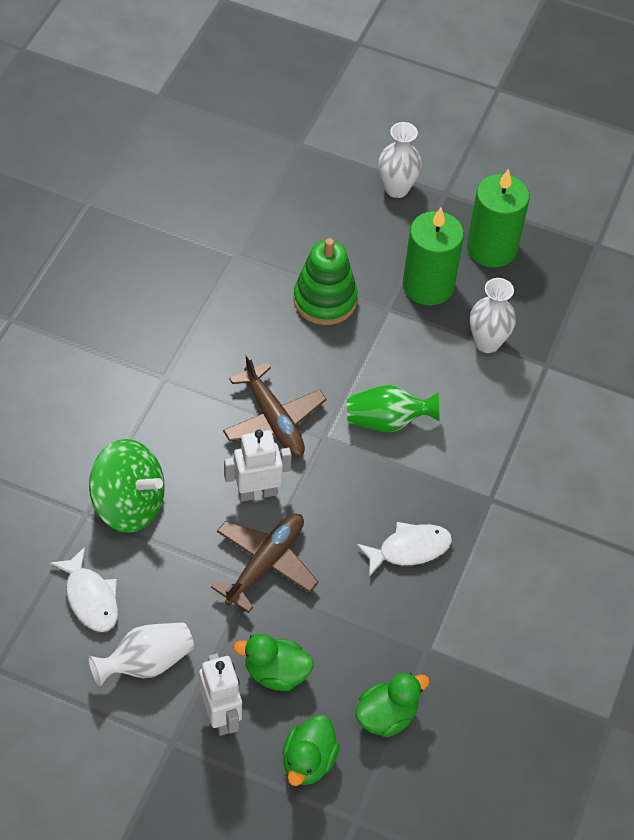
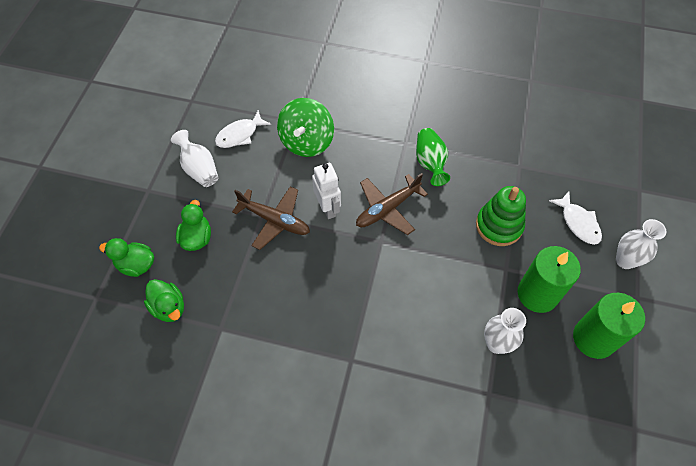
camera: 85 degrees right, 5 degrees up
(221, 716) = (166, 213): white robot -> none
(387, 421) = (403, 279): green vase -> green vase (430, 163)
(409, 549) = (299, 307): white fish -> white fish (578, 223)

